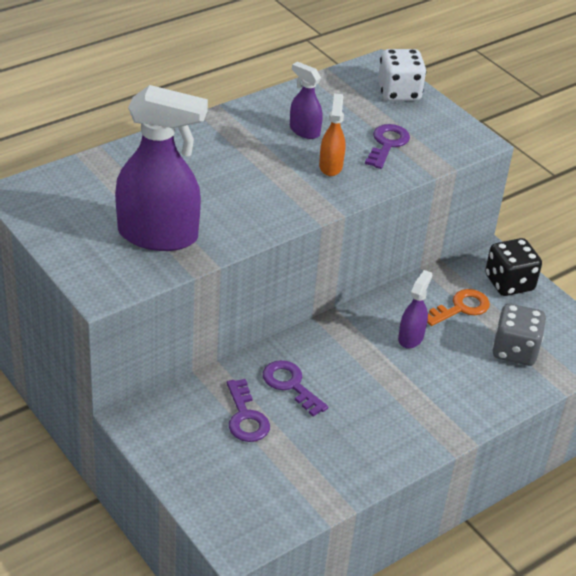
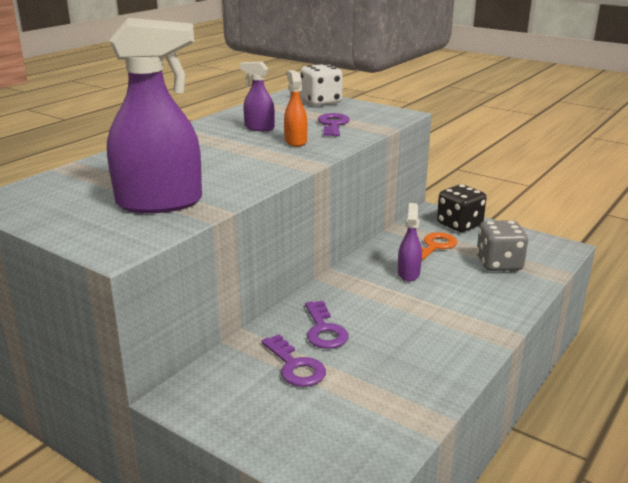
camera: 15 degrees left, 15 degrees down
(290, 385) = (324, 330): purple key -> purple key turned 135 degrees counterclockwise

